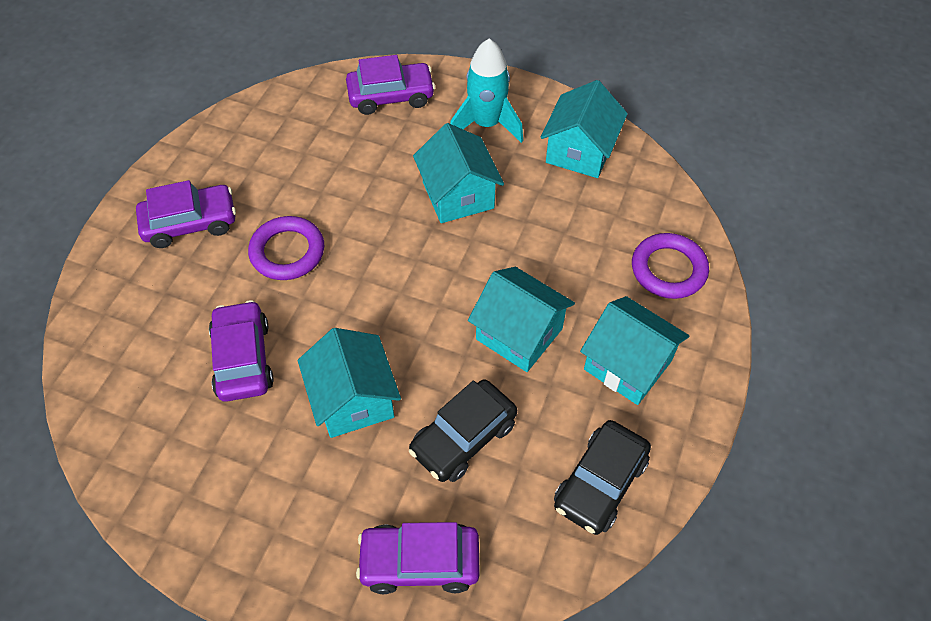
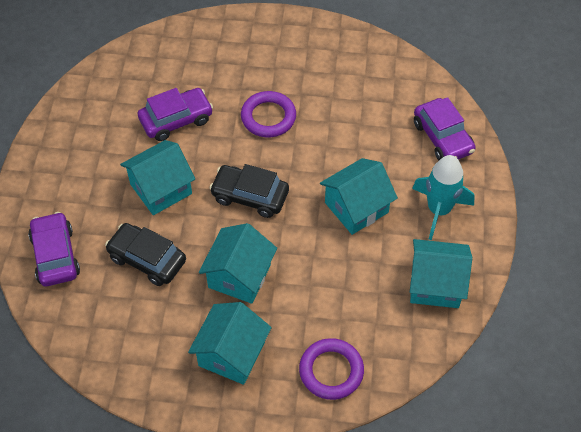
camera: 75 degrees right, 0 degrees up
(190, 223) = (275, 56): purple car -> none
(600, 483) = (130, 351): black car -> black car (250, 196)

